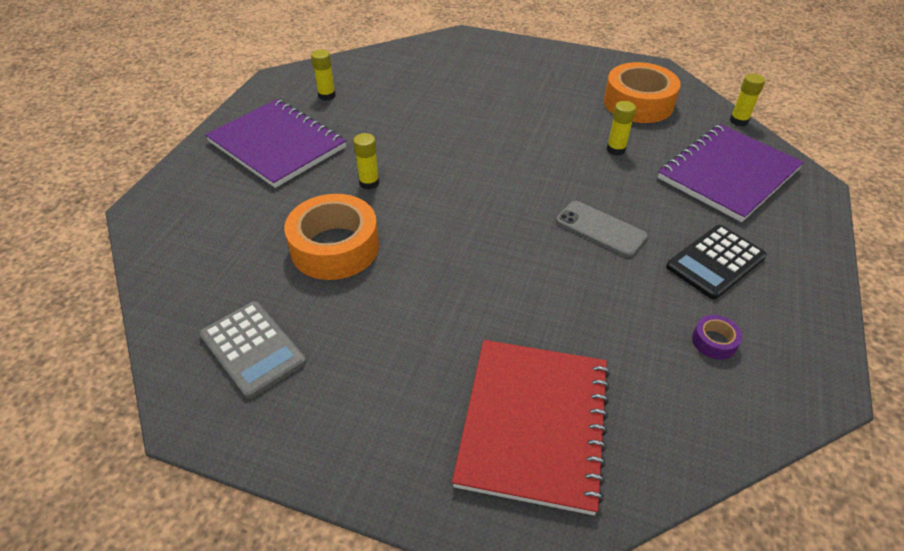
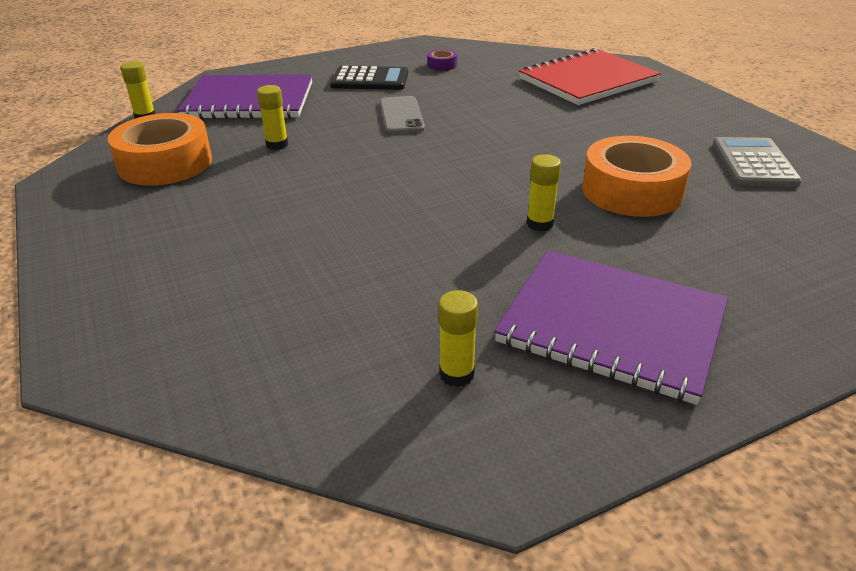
camera: 135 degrees left, 10 degrees down
(277, 145) = (611, 326): purple notebook -> purple notebook turned 60 degrees counterclockwise

